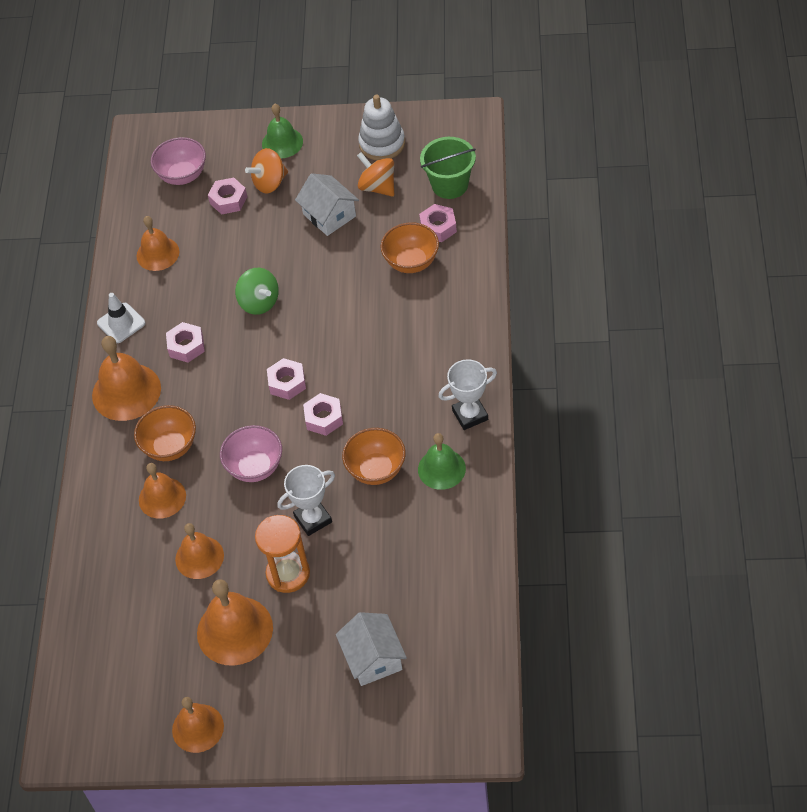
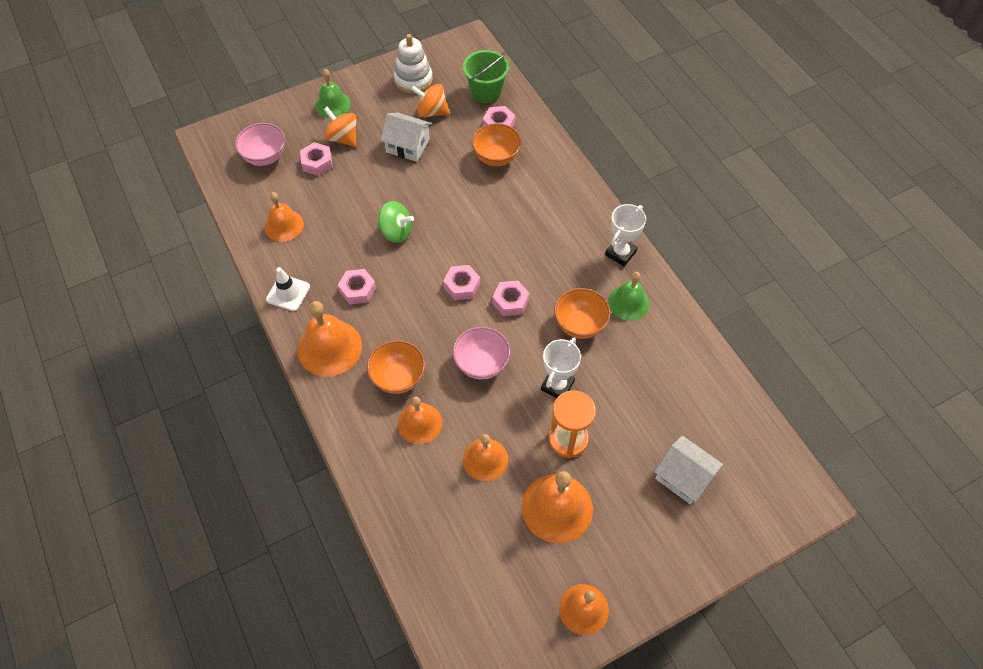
camera: 35 degrees left, 5 degrees up
(270, 183) = (343, 138): orange spinning top -> orange spinning top turned 105 degrees clockwise

